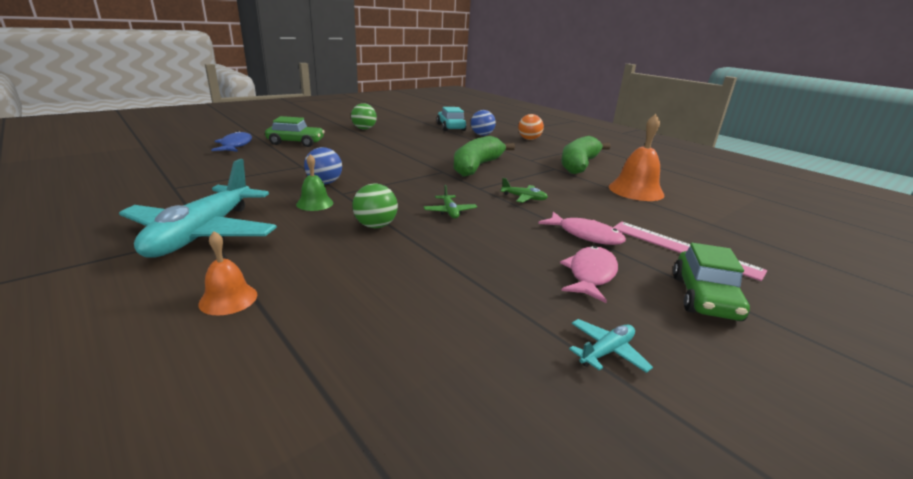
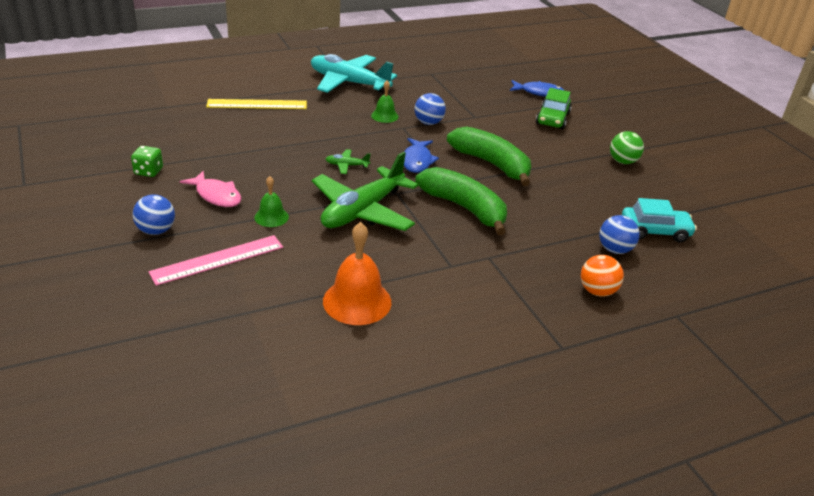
camera: 105 degrees right, 10 degrees up
(228, 299) = (270, 88): orange bell -> none
(303, 299) = (257, 104): none -> yellow ruler
(375, 226) = (335, 132): green ball -> none
(413, 183) = (417, 161): none -> blue fish
(524, 198) = (362, 211): green plane -> green plane, size x2.47
(579, 164) = (464, 294): green banana -> green banana (492, 164)
(585, 235) = (271, 217): pink fish -> green bell
(606, 351) = (148, 171): turquoise plane -> green dice
(704, 297) = (156, 230): green car -> blue ball

